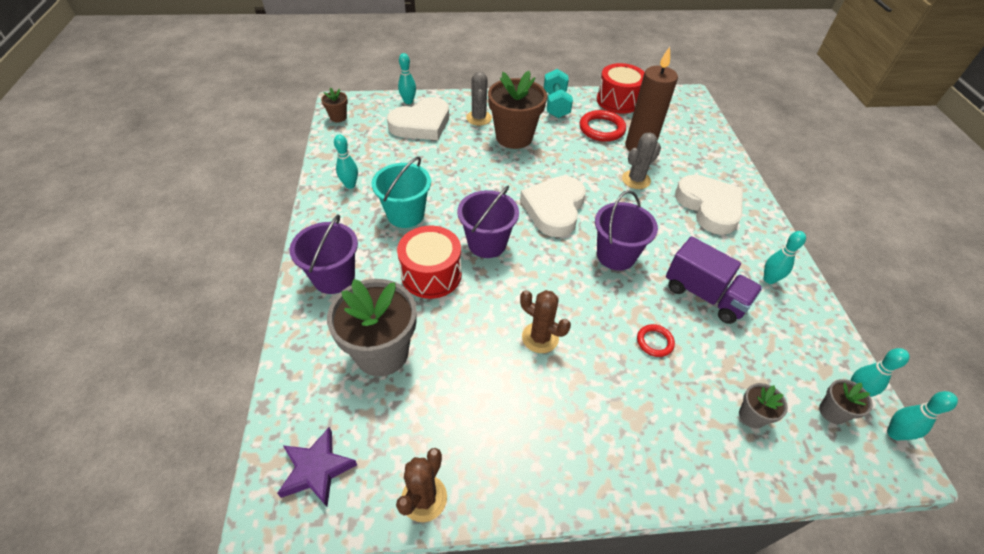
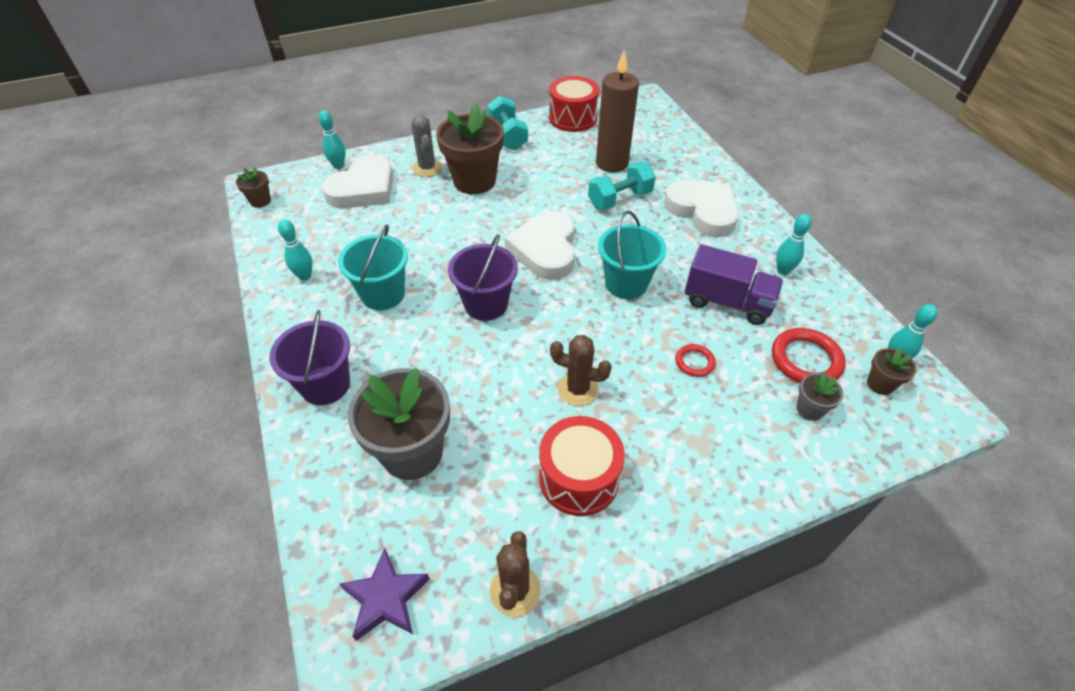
camera: 15 degrees left, 0 degrees up
(431, 274) = (436, 353): red drum -> red drum (579, 478)
(602, 129) = (566, 152): red ring -> red ring (806, 360)
(616, 255) = (626, 283): purple bucket -> turquoise bucket
(636, 180) = (620, 199): grey cactus -> turquoise dumbbell
(832, 412) = (880, 384): grey flower pot -> brown flower pot
(894, 433) = (939, 388): turquoise bowling pin -> none

